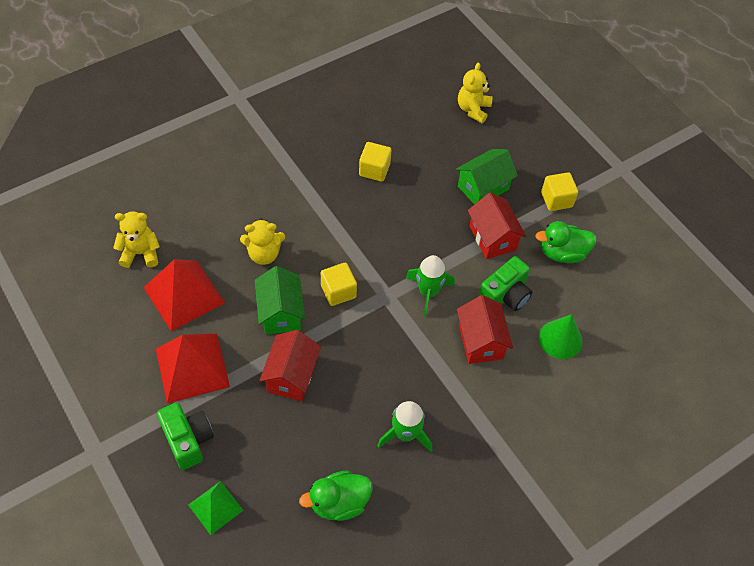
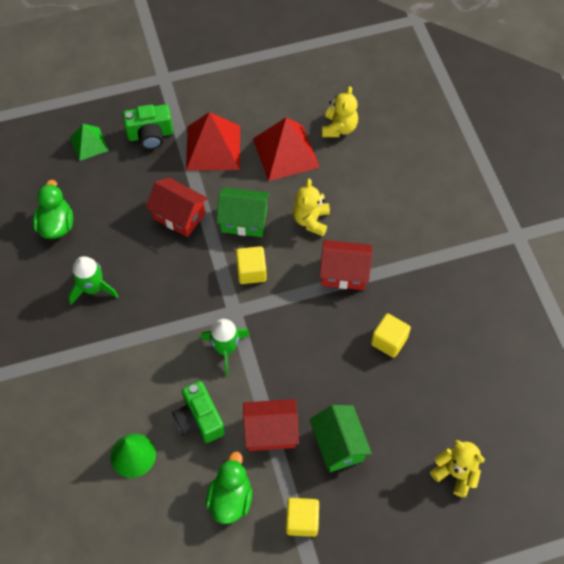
camera: 110 degrees right, 5 degrees up
(480, 341) = (157, 379): red house -> red house (344, 273)

